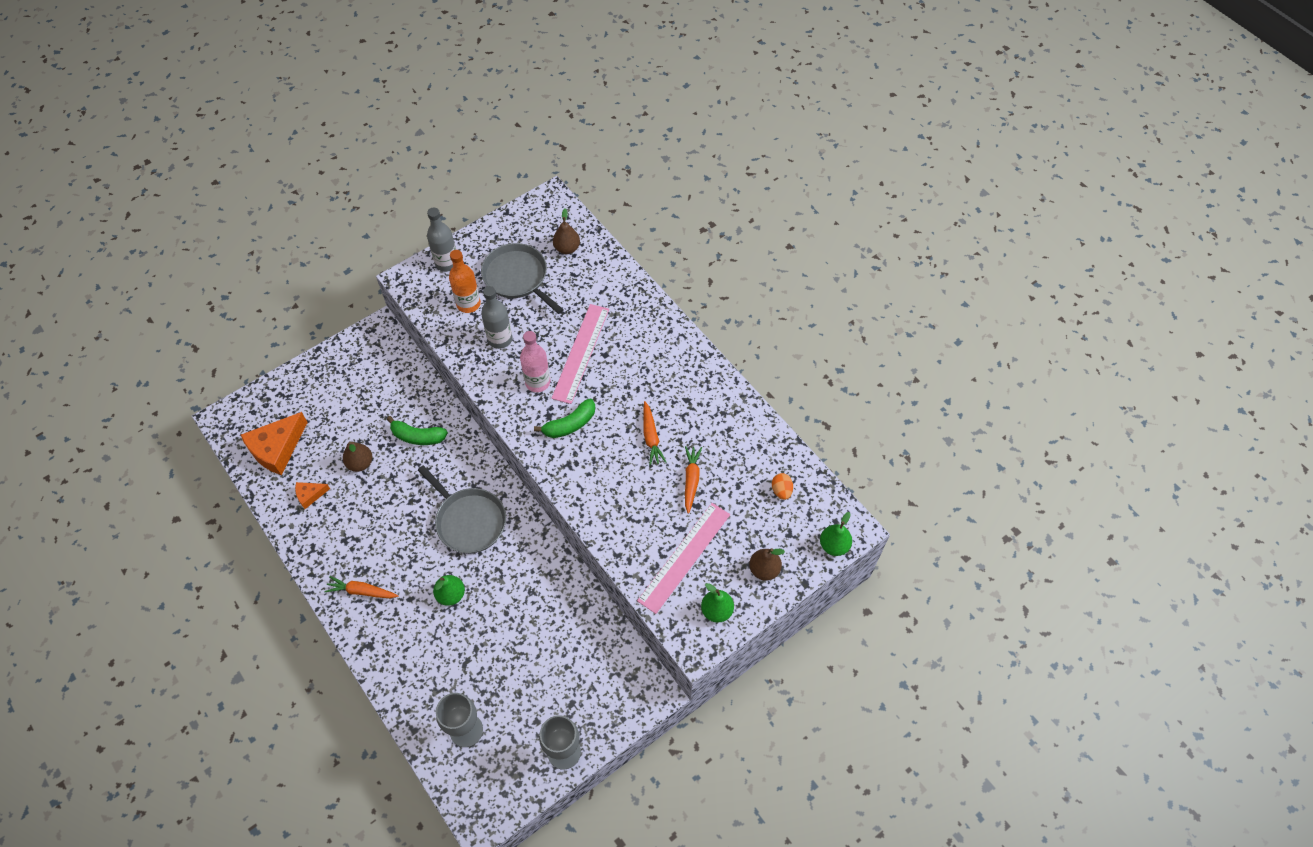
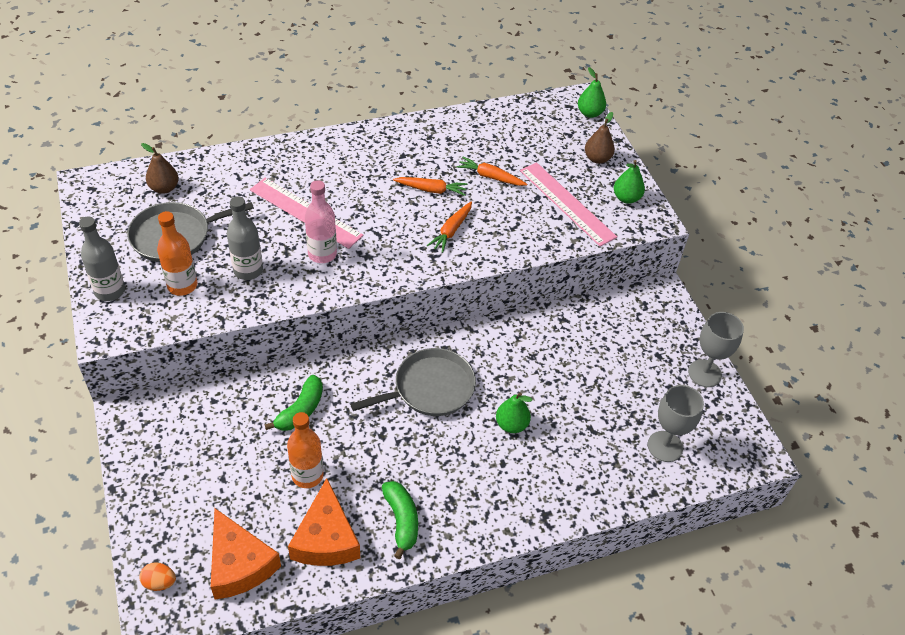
camera: 75 degrees left, 10 degrees down
(310, 495) = (326, 538): orange cheese -> orange cheese, size x2.01
(360, 463) = (307, 475): brown pear -> orange bottle
(362, 591) = (476, 508): orange carrot -> orange carrot (451, 231)
(570, 424) = (387, 243): green banana -> green banana (401, 520)
(781, 491) = (526, 126): orange egg -> orange egg (159, 582)

